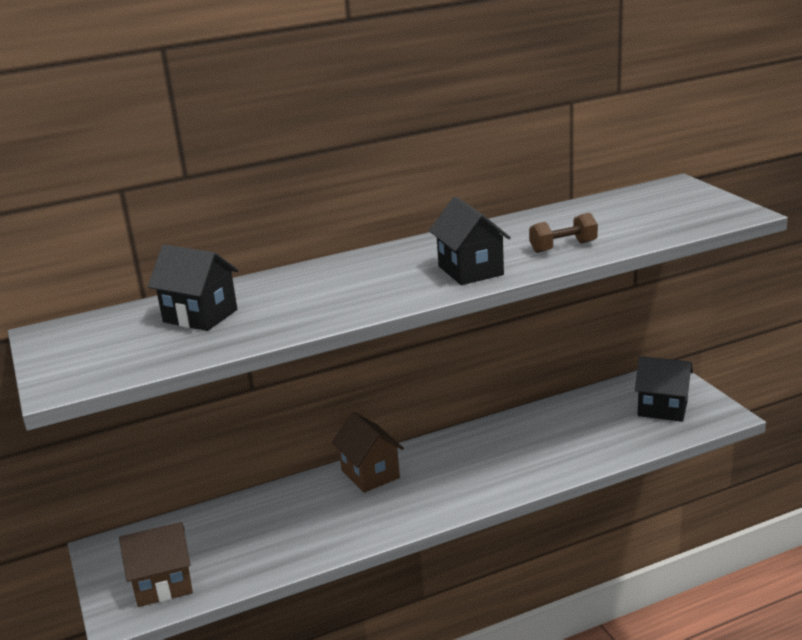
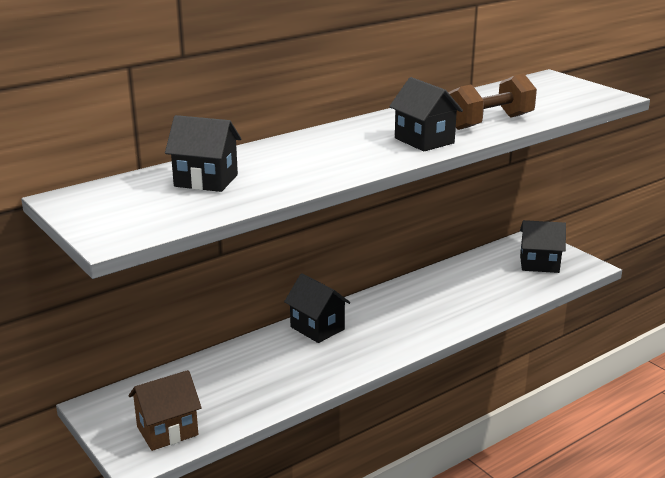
camera: 15 degrees left, 0 degrees up
(370, 474) = (317, 328): brown house -> black house
(563, 247) = (489, 122): brown dumbbell -> brown dumbbell, size x1.67

